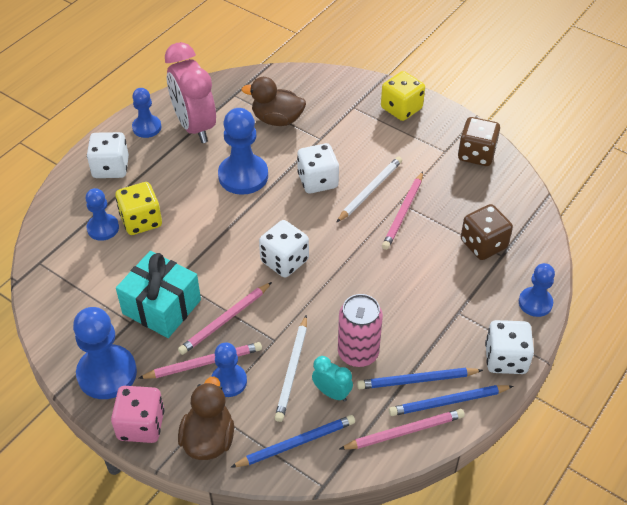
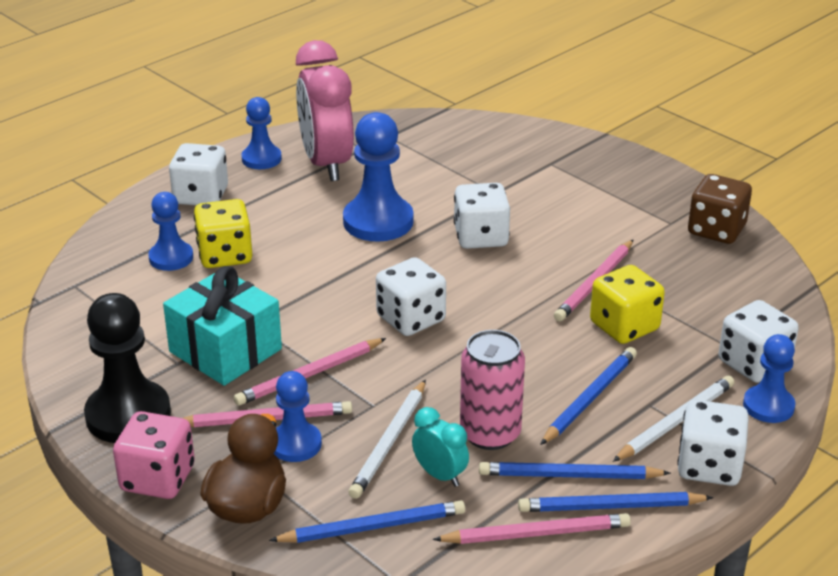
camera: 10 degrees right, 15 degrees down
(107, 373) = (128, 415): blue pawn -> black pawn
(277, 119) = (441, 167): brown duck -> none
(370, 190) = (552, 254): white pencil -> white pencil (675, 422)
(401, 108) = (619, 171): yellow dice -> yellow dice (624, 326)
(418, 313) = (589, 398): none -> blue pencil
(483, 244) = (704, 331): brown dice -> none
(520, 268) = (754, 364): none -> white dice

